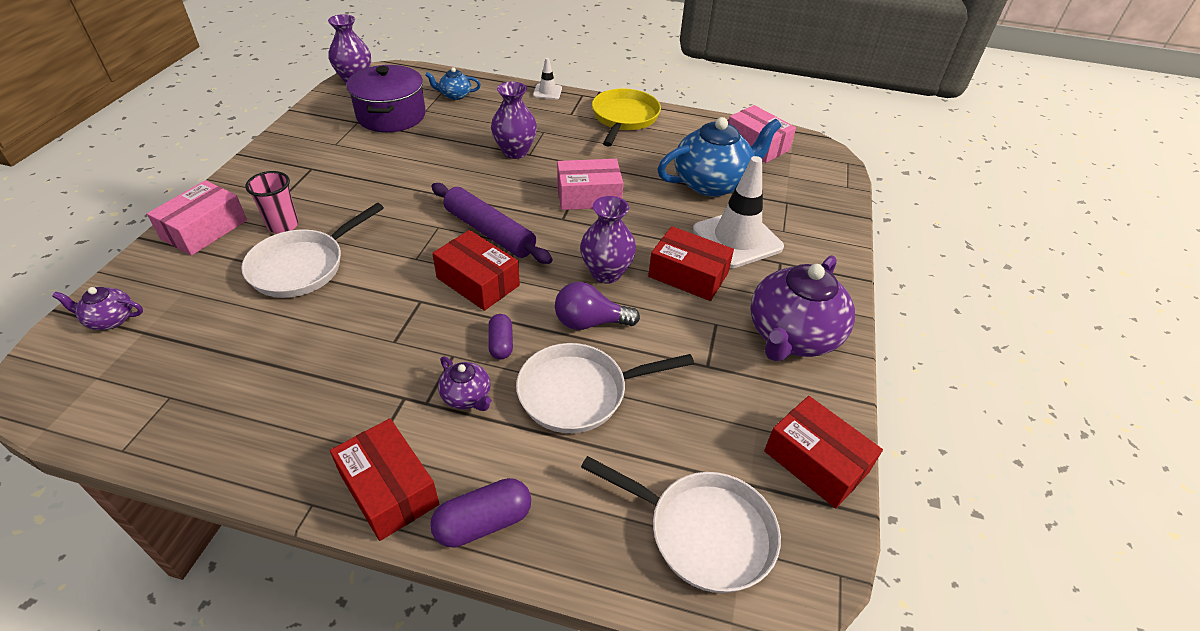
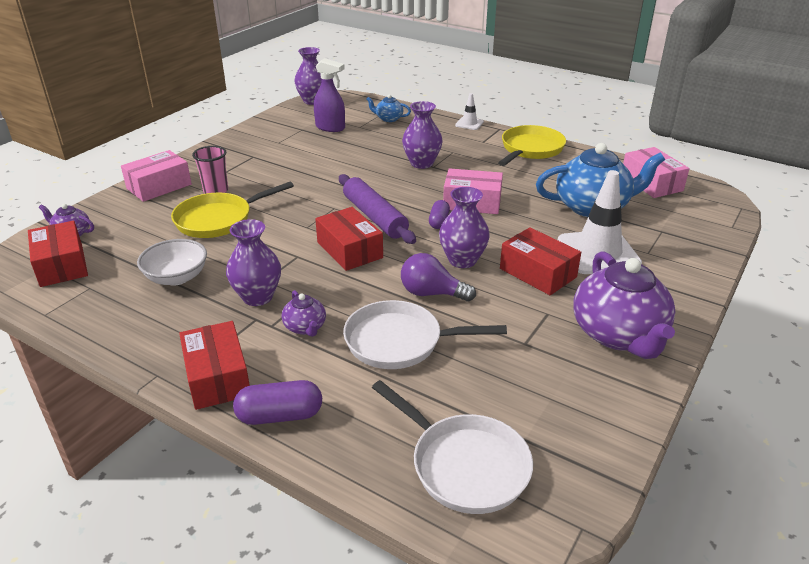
camera: 20 degrees right, 10 degrees down
(281, 359) = (177, 277): none -> white bowl
(302, 266) = (218, 220): white pan -> yellow pan
(391, 115) = (330, 128): purple pot -> purple spray bottle
(394, 367) = (257, 297): none -> purple vase
(501, 344) = (349, 296): purple capsule -> purple capsule (439, 222)
(792, 336) = (618, 335): purple teapot -> purple teapot turned 60 degrees counterclockwise
(816, 461) = (598, 436): red box -> red box (62, 265)

